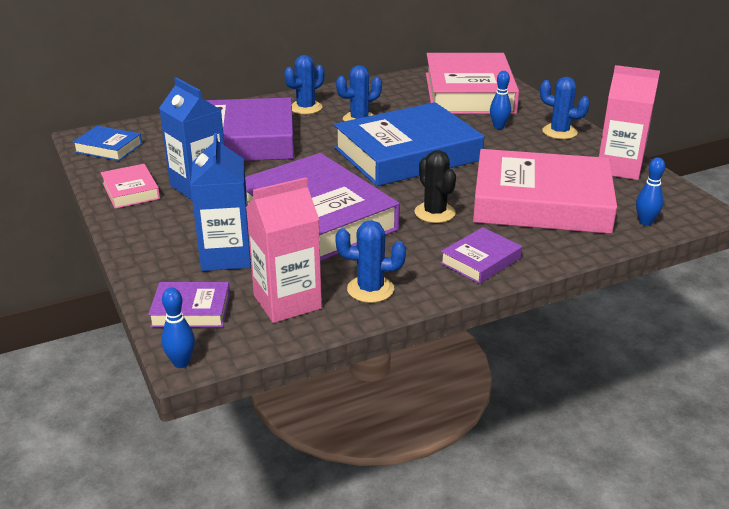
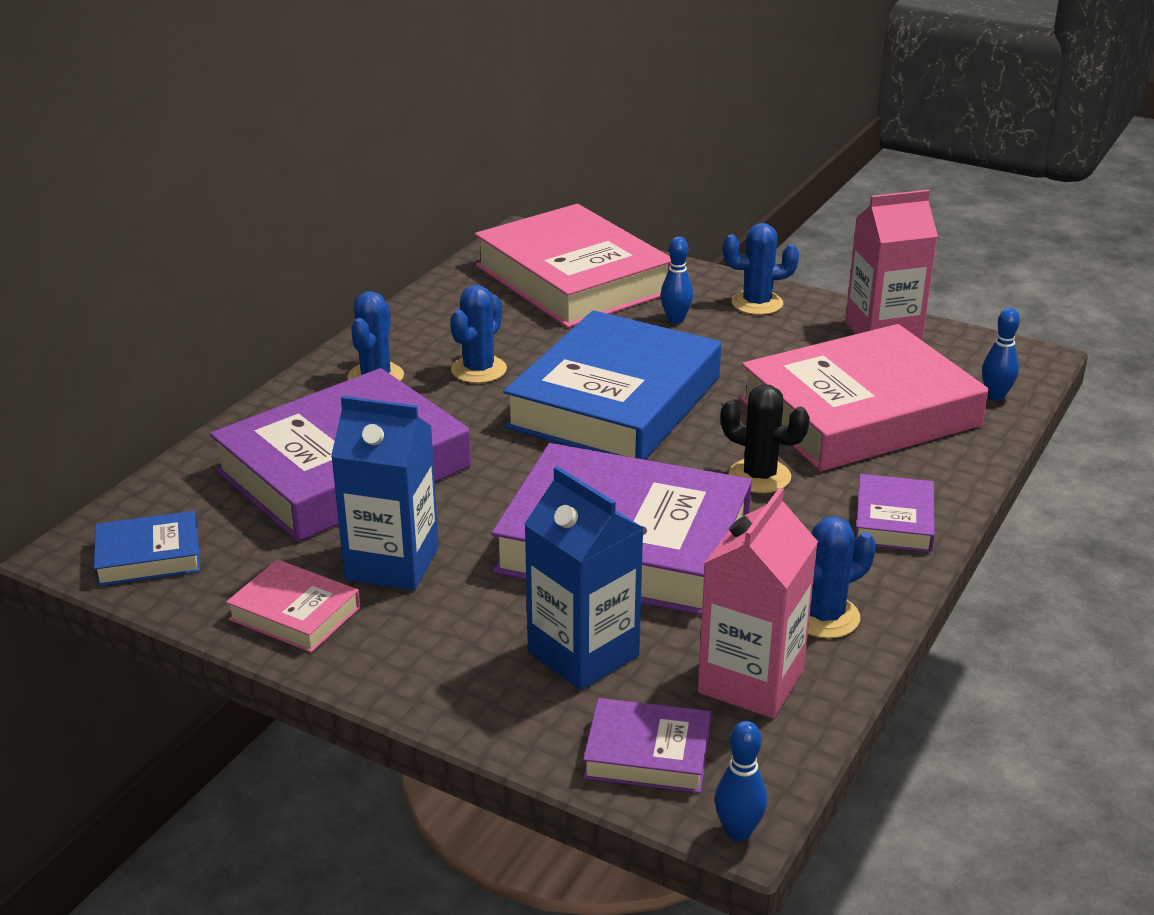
camera: 35 degrees left, 0 degrees up
(191, 310) = (647, 754): purple book -> purple book turned 45 degrees clockwise

